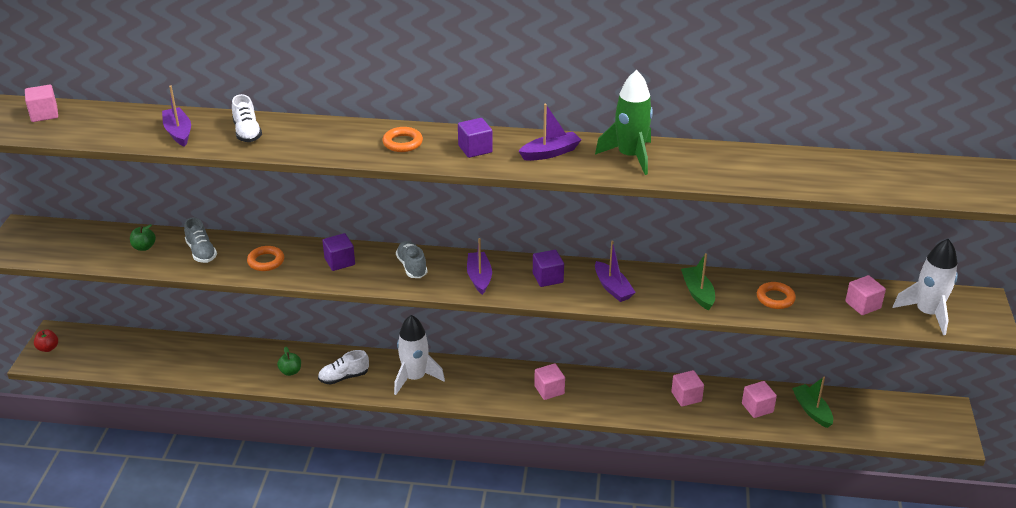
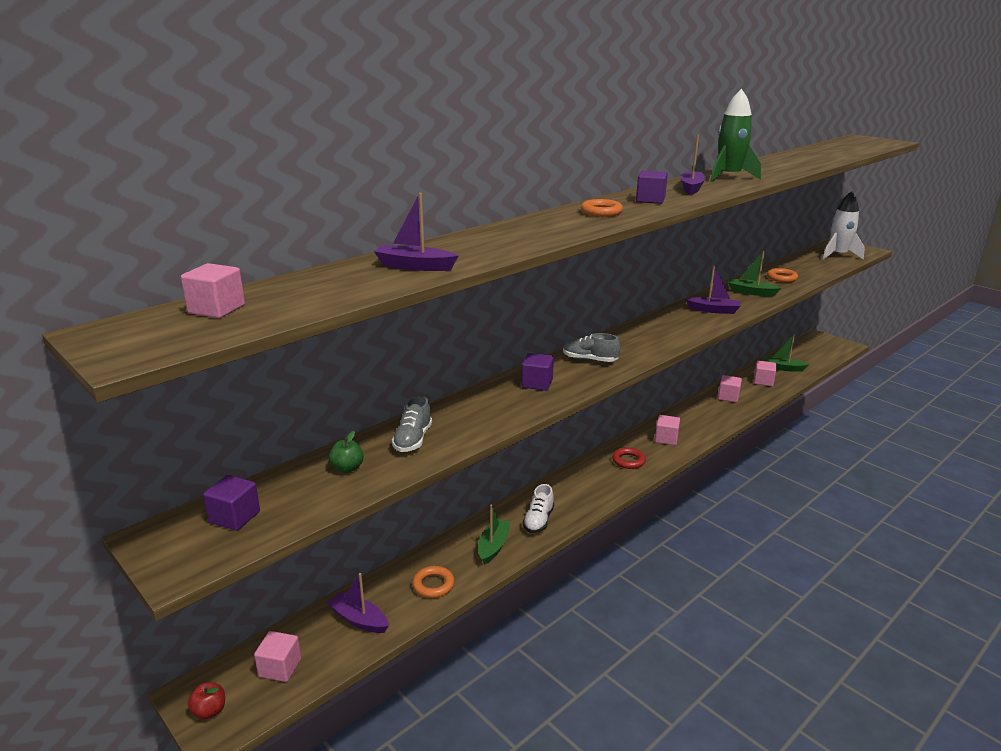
camera: 50 degrees left, 10 degrees down
(201, 252) = (413, 440): grey shoe -> grey shoe turned 90 degrees clockwise
(247, 132) = (475, 246): white shoe -> none
(266, 261) = (483, 414): orange ring -> orange ring (433, 585)
(290, 371) = (493, 546): green apple -> green boat
(415, 378) = (583, 487): white rocket -> none
(479, 277) = (641, 343): purple boat -> purple boat (359, 619)
(484, 384) = (628, 461): none -> red ring
(547, 278) = (674, 323): purple cube -> purple cube (235, 517)
(863, 305) = (813, 264): pink cube -> pink cube (280, 667)

